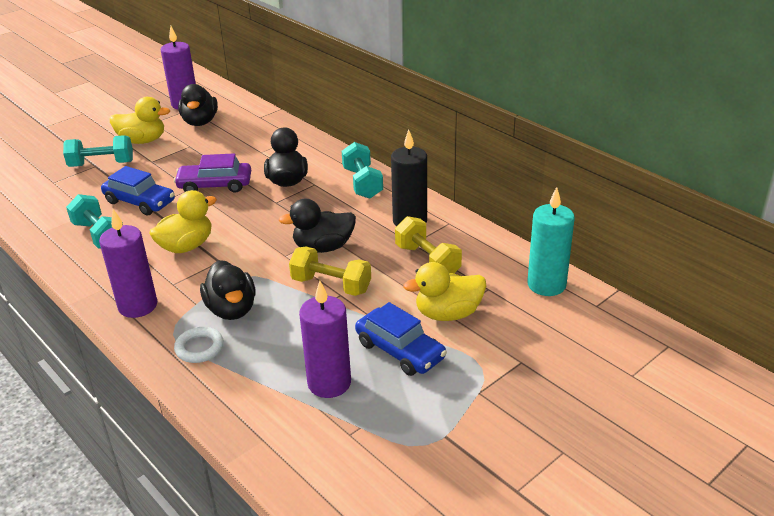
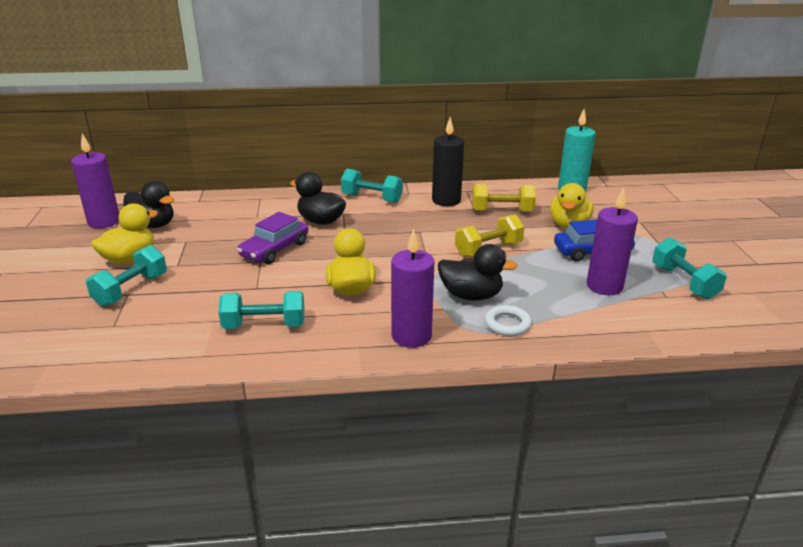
camera: 55 degrees left, 5 degrees down
(140, 202) = (240, 290): blue car -> none
(323, 247) = (435, 237): black duck -> none
(397, 438) = (684, 282): none -> turquoise dumbbell

